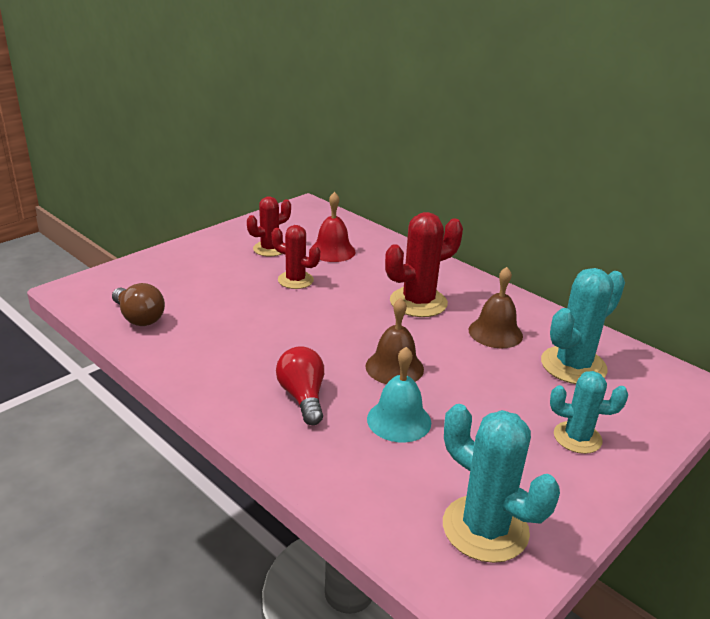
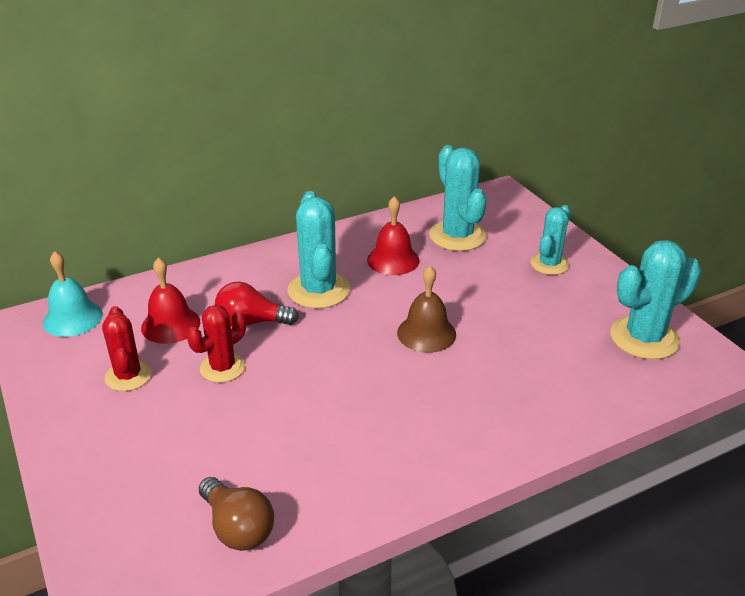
camera: 70 degrees left, 5 degrees up
(139, 318) = (237, 527): brown light bulb -> brown light bulb turned 75 degrees clockwise
(302, 397) = (456, 404): red light bulb -> red light bulb (251, 322)
(399, 420) = (507, 350): turquoise bell -> turquoise bell (72, 318)
(418, 302) = (319, 290): red cactus -> turquoise cactus
(495, 332) = (393, 260): brown bell -> red bell

